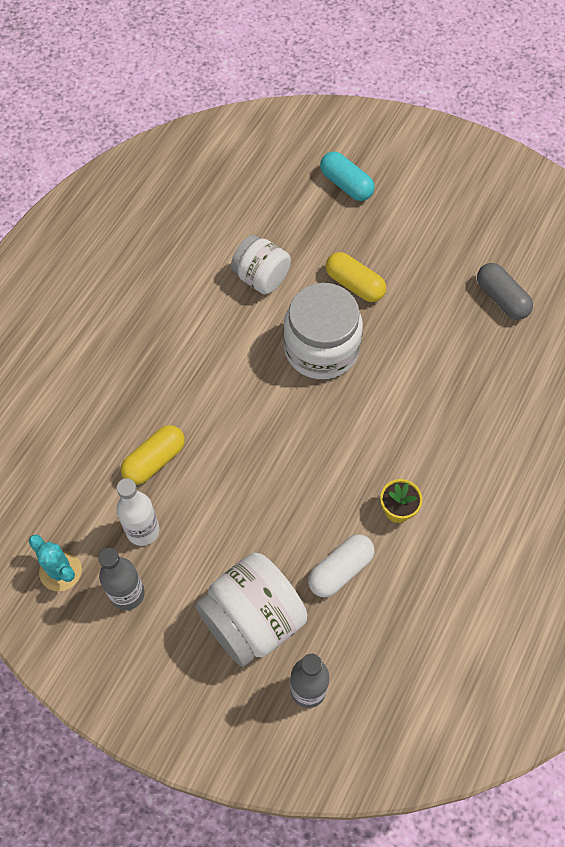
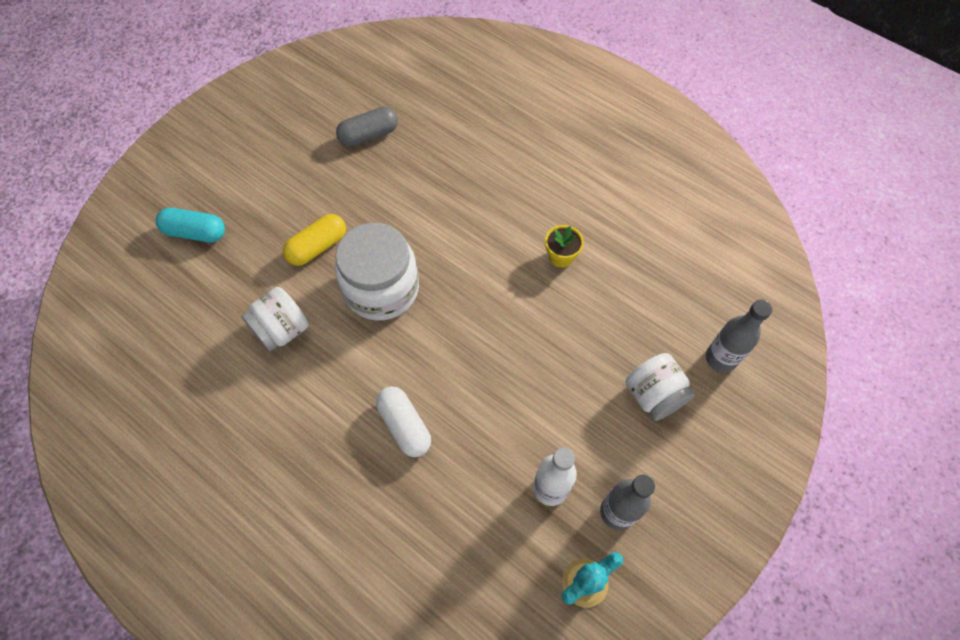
camera: 80 degrees left, 0 degrees up
(154, 460) = (473, 467): yellow capsule -> none
(252, 620) = (653, 395): white jar -> white jar, size x0.64
(340, 570) = (612, 312): white capsule -> white capsule (404, 426)
(346, 184) = (195, 232): turquoise capsule -> turquoise capsule turned 45 degrees clockwise

